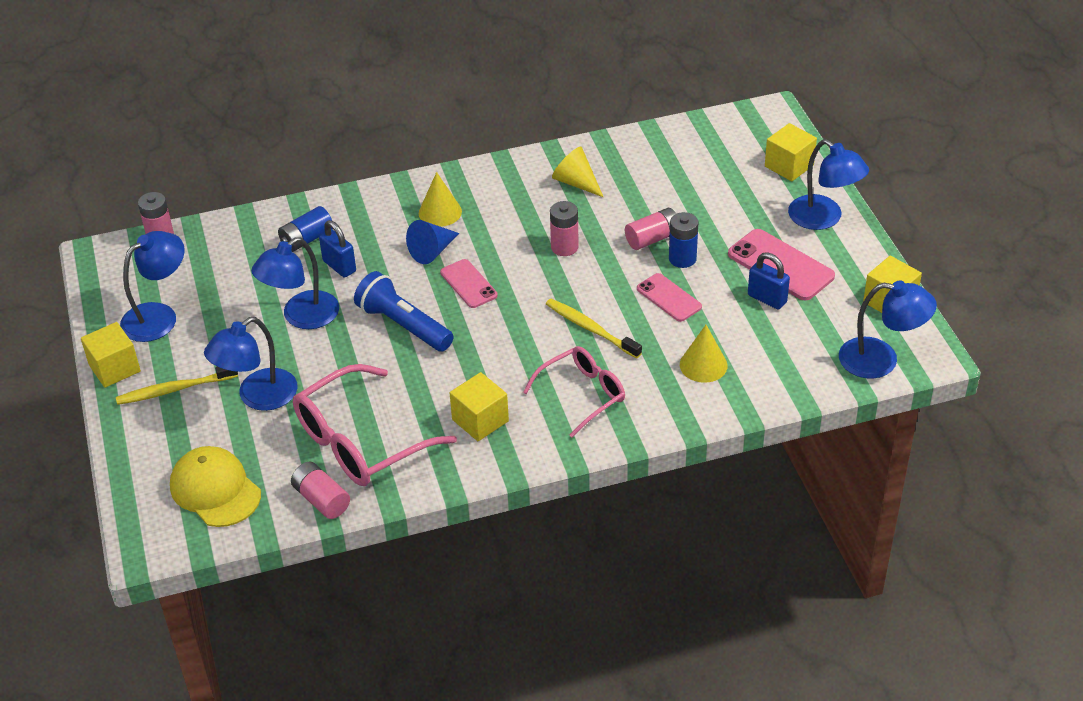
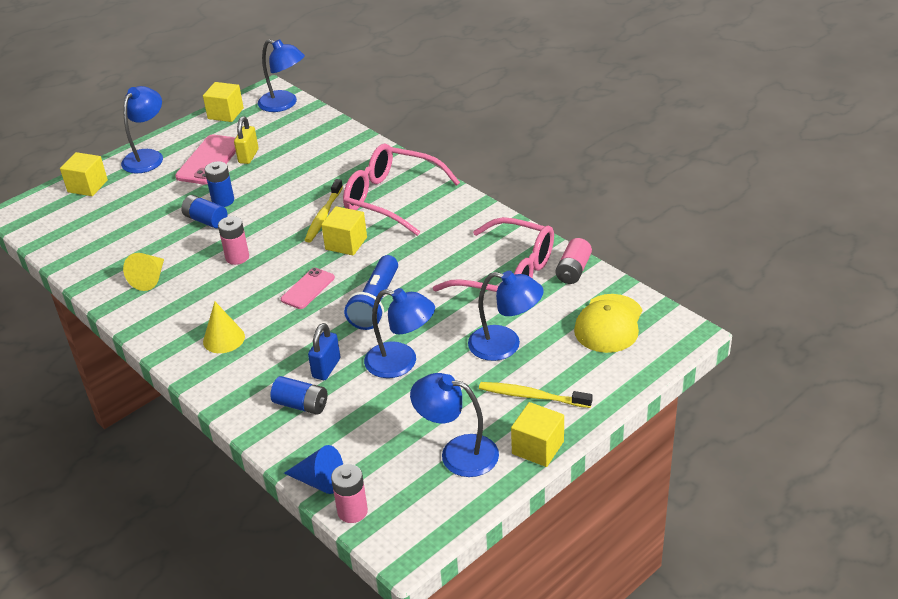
camera: 115 degrees left, 5 degrees down
(175, 389) = (532, 396): yellow toothbrush -> yellow toothbrush turned 150 degrees clockwise
(432, 251) = (278, 323): blue cone -> blue cone (319, 481)
(480, 420) = (447, 231): yellow cube -> yellow cube (346, 243)
(582, 395) = (392, 198): pink glasses -> pink glasses, size x1.57
(652, 238) = (206, 220): pink battery -> blue battery
(669, 298) = (270, 194): pink phone -> none
(703, 365) = (330, 162): yellow cone -> none
(767, 299) = (248, 156): blue padlock -> yellow padlock
(881, 360) = (284, 104): blue lamp -> blue lamp turned 135 degrees clockwise

